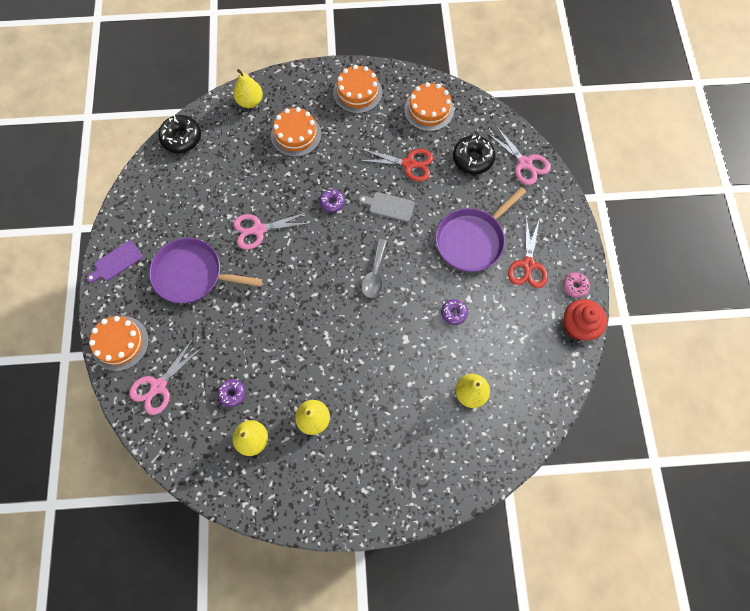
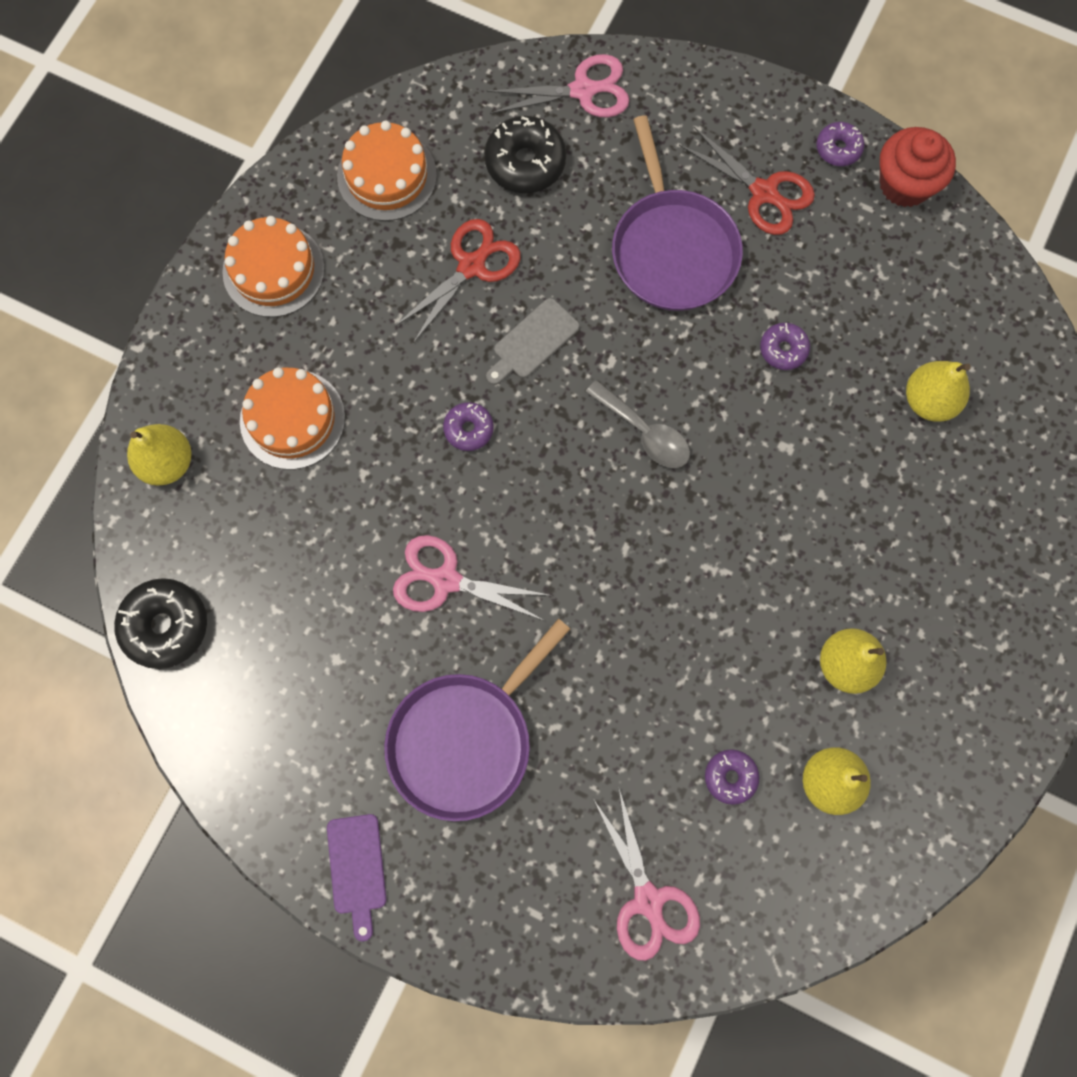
camera: 60 degrees left, 5 degrees up
(120, 343) = (526, 934): orange cake -> none
(259, 230) = (446, 580): pink scissors -> pink scissors turned 90 degrees clockwise
(575, 286) = (838, 149): pink donut -> purple donut

